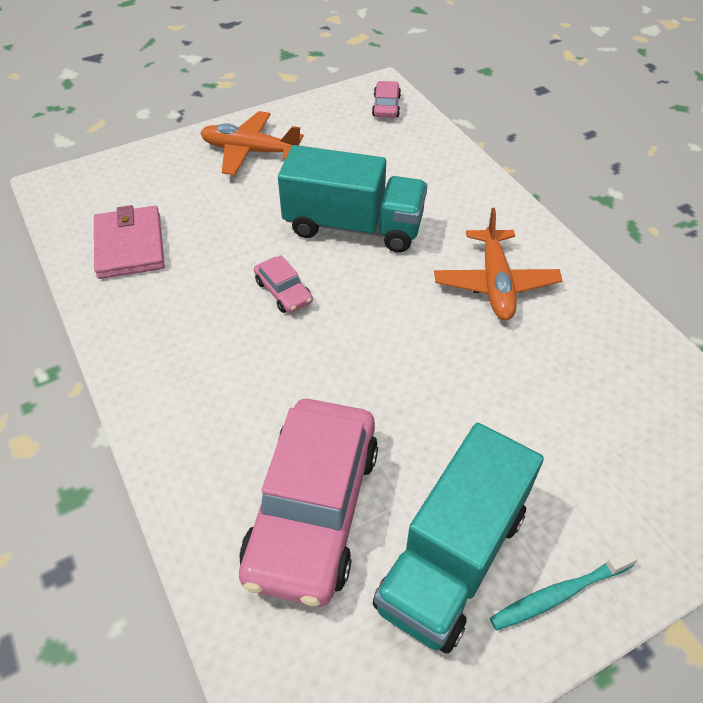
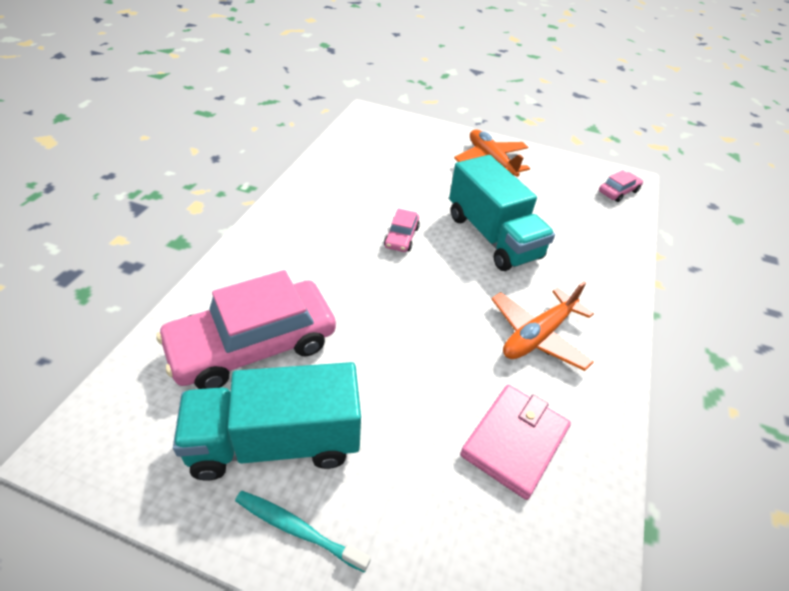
camera: 45 degrees right, 5 degrees down
(130, 246) = (361, 161): pink wallet -> pink wallet (514, 442)

